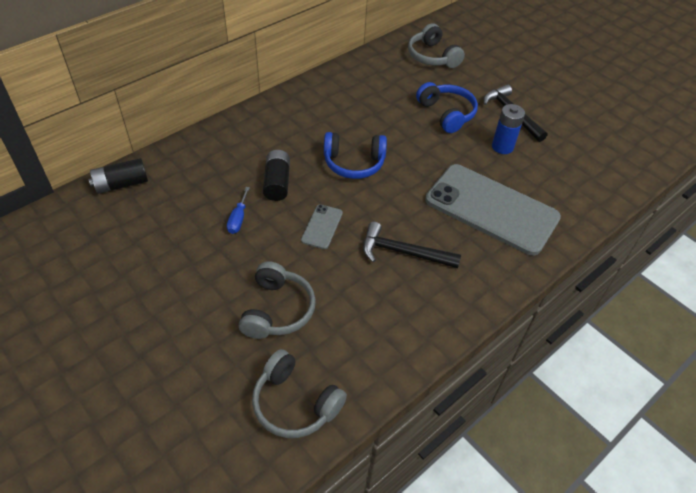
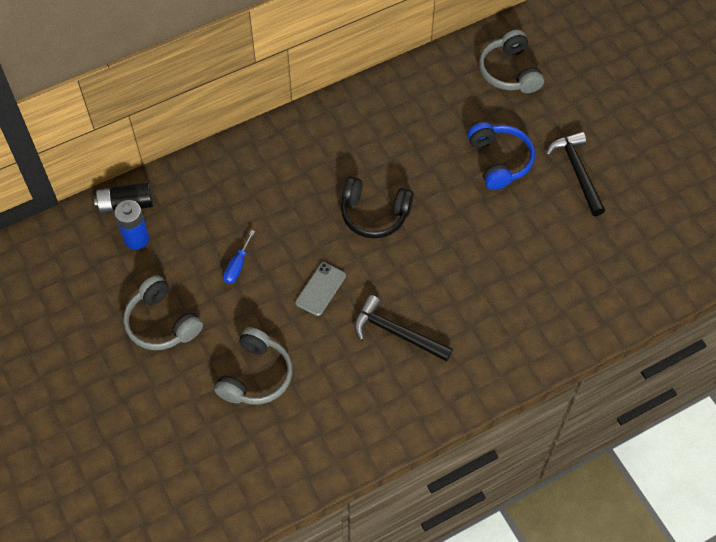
camera: 15 degrees right, 10 degrees up
(277, 183) = (286, 227): black battery -> none
(295, 403) = (252, 472): grey headphones -> grey headphones (162, 323)
(354, 163) = (374, 214): blue headphones -> black headphones
(491, 209) = (507, 296): grey phone -> none
(502, 147) = (549, 217): blue battery -> blue battery (136, 238)

